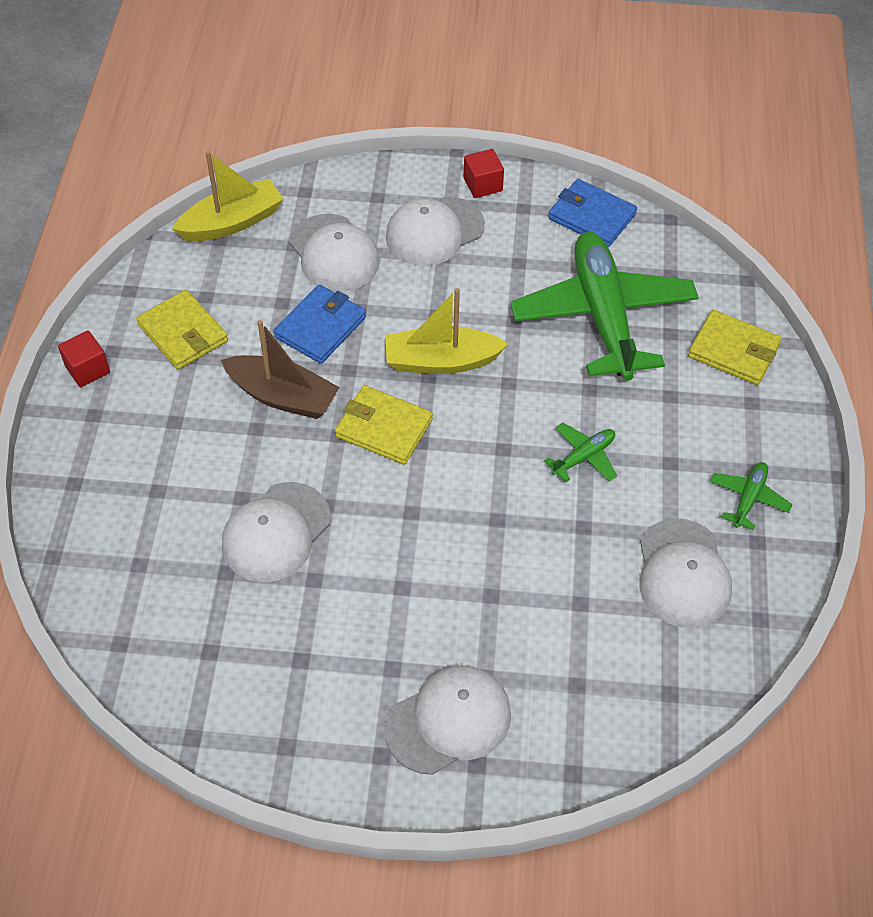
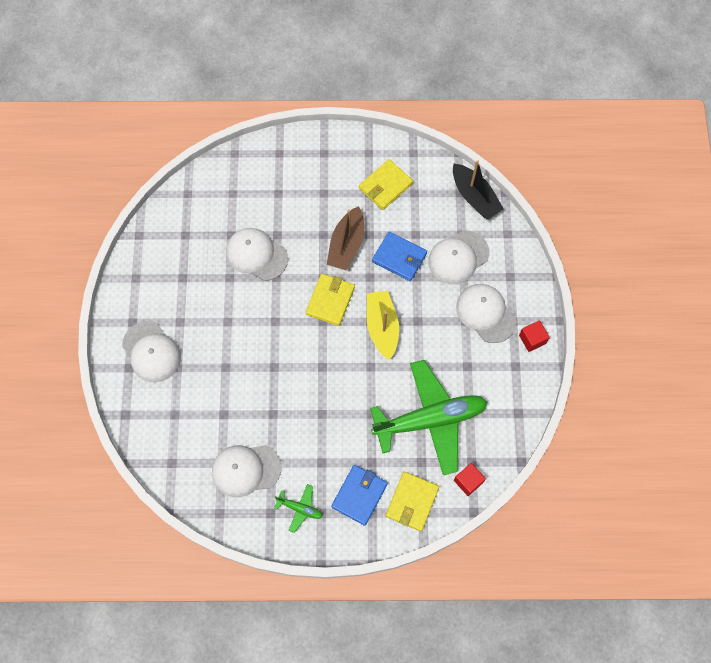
camera: 85 degrees right, 15 degrees up
(87, 369) = (354, 143): red cube -> red cube (468, 481)
(232, 222) = (474, 197): yellow boat -> black boat
(583, 457) = (321, 412): green plane -> none
(591, 216) = (515, 410): blue wallet -> blue wallet (359, 495)

